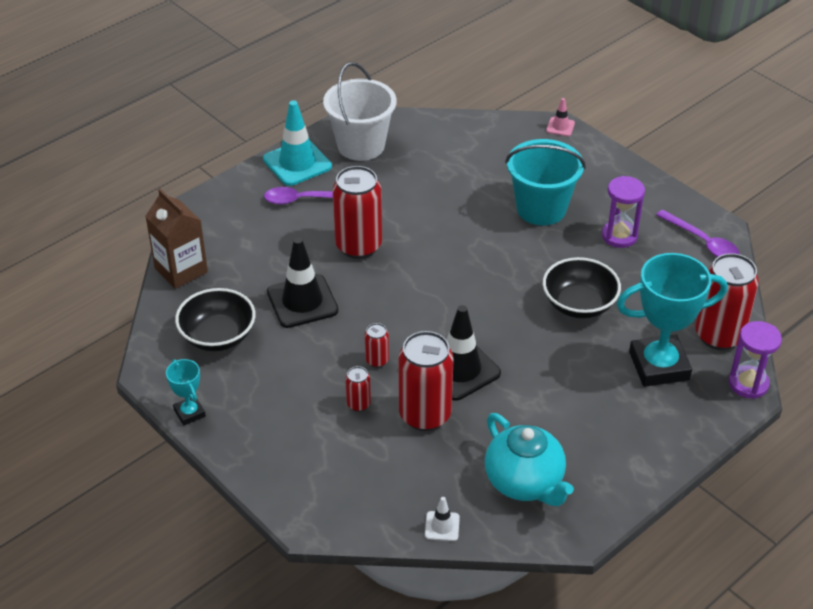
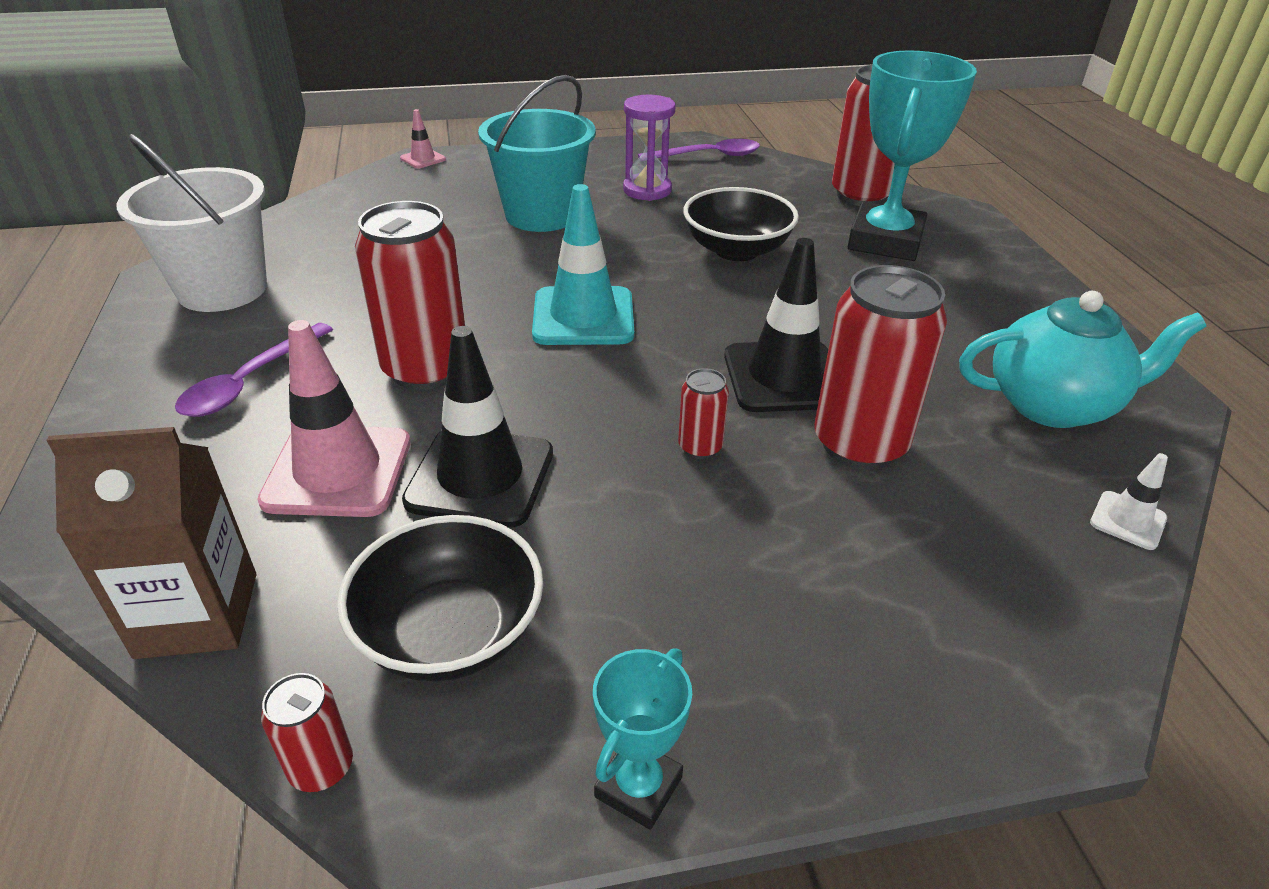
camera: 60 degrees left, 5 degrees down
(189, 413) = (638, 787): turquoise trophy -> turquoise trophy turned 60 degrees counterclockwise
(273, 259) = (338, 471): none -> pink traffic cone
(297, 163) = (158, 358): turquoise traffic cone -> turquoise traffic cone (583, 317)
(358, 404) = (788, 507): red can -> red can (321, 767)
(748, 384) = (949, 206): purple hourglass -> none

